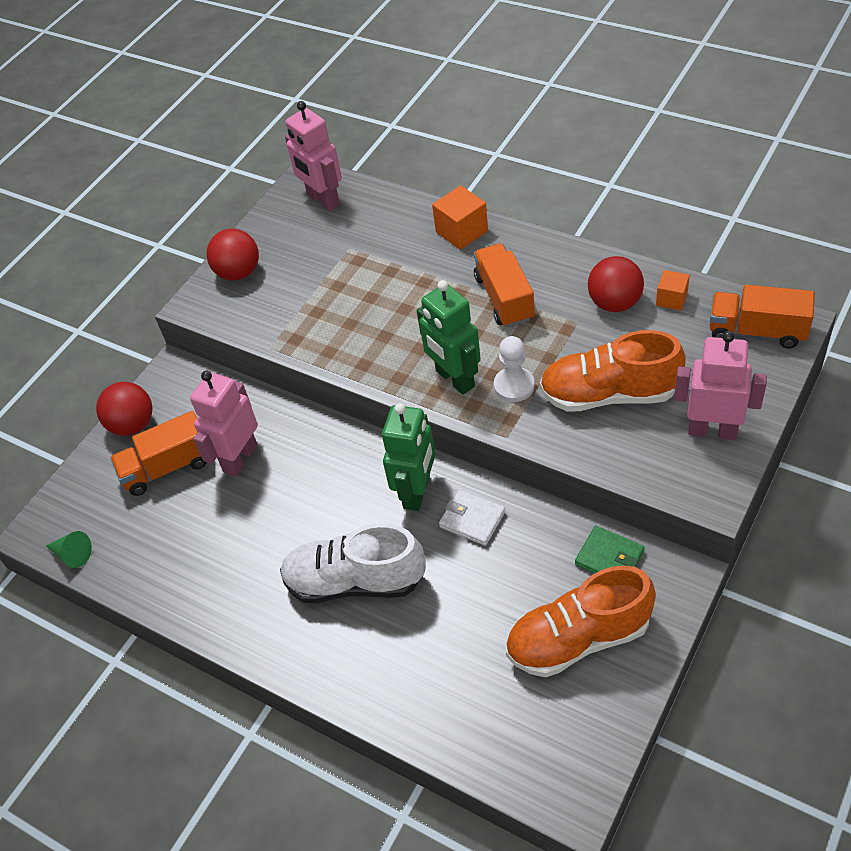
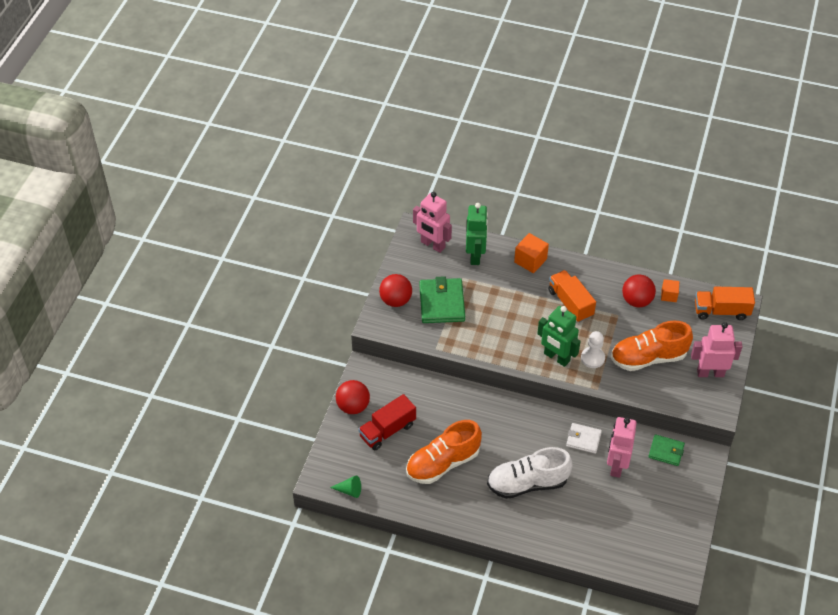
camera: 20 degrees left, 0 degrees up
(168, 467) = (387, 430): orange truck -> red truck
(240, 458) = (431, 420): pink robot -> pink robot (616, 465)
(305, 282) = (441, 303): none -> green wallet
(417, 492) = (546, 427): green robot -> green robot (475, 255)
(578, 638) = (660, 497): orange shoe -> orange shoe (443, 463)

